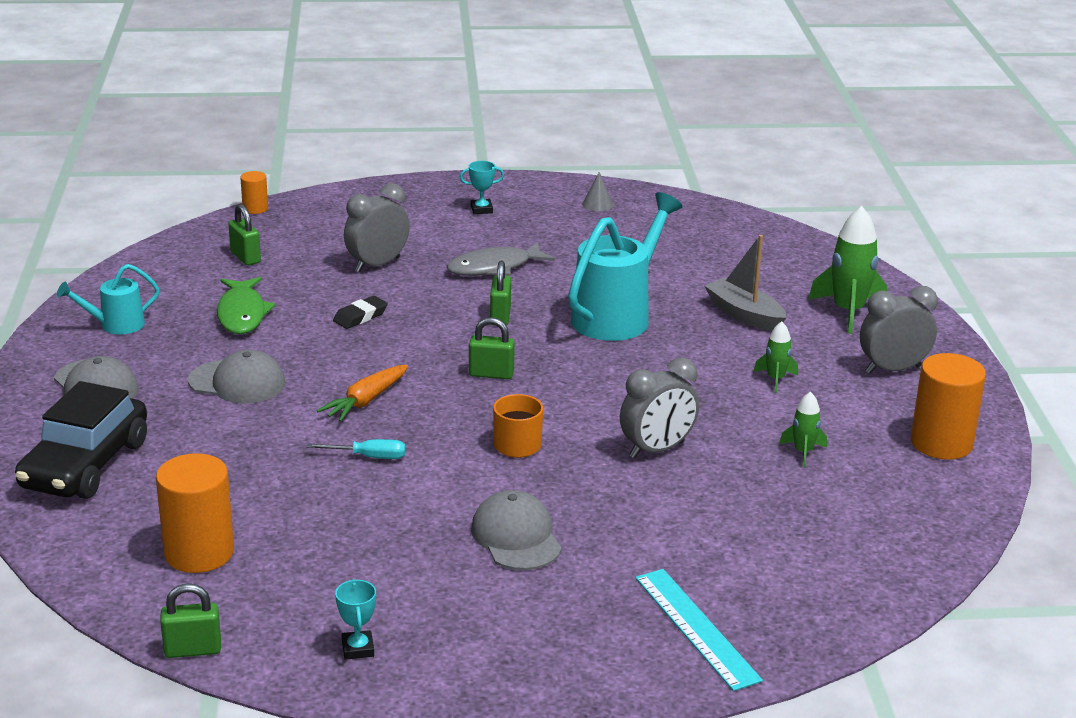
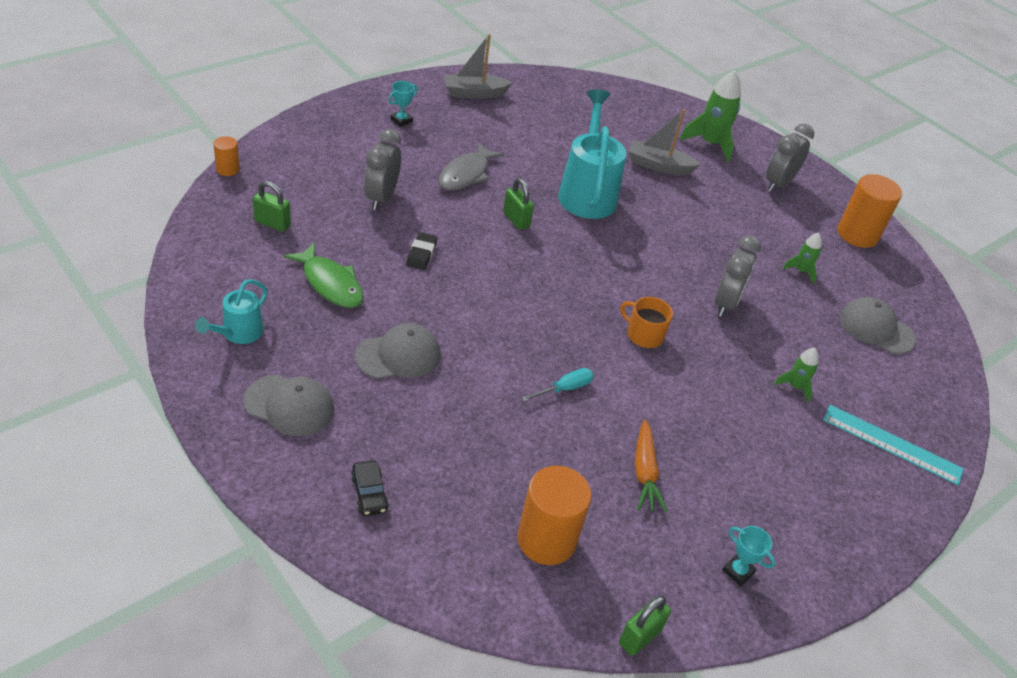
camera: 40 degrees left, 15 degrees up
(85, 465) = (369, 493): black car -> black car, size x0.43
(366, 401) = (508, 336): orange carrot -> orange carrot (644, 472)
(491, 374) = (564, 276): green padlock -> none
(516, 537) = (725, 418): grey cap -> grey cap (876, 328)
(597, 204) = (474, 93): grey cone -> grey boat
(775, 379) = (728, 215): green rocket -> green rocket (795, 386)

